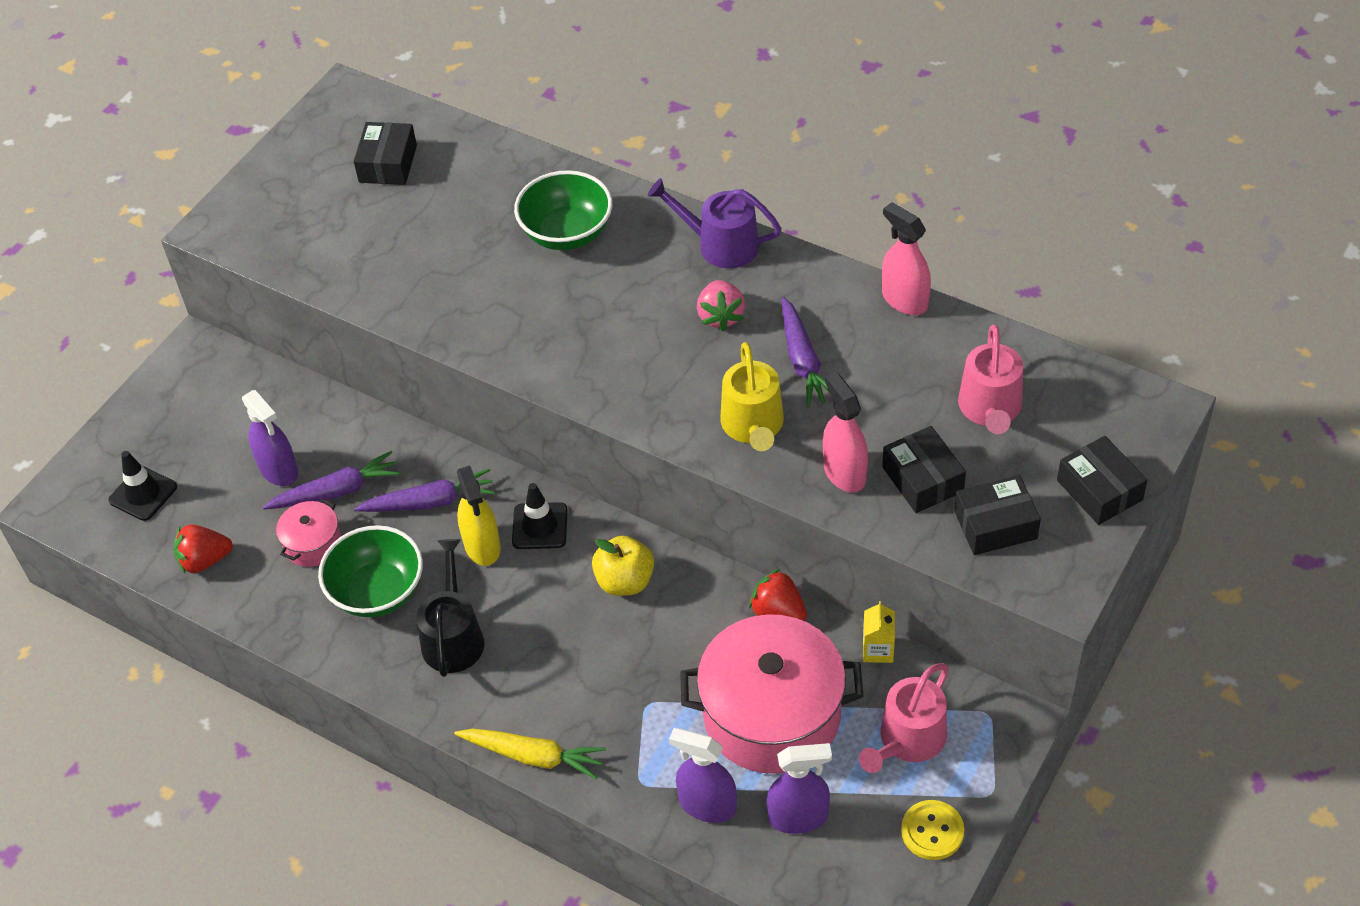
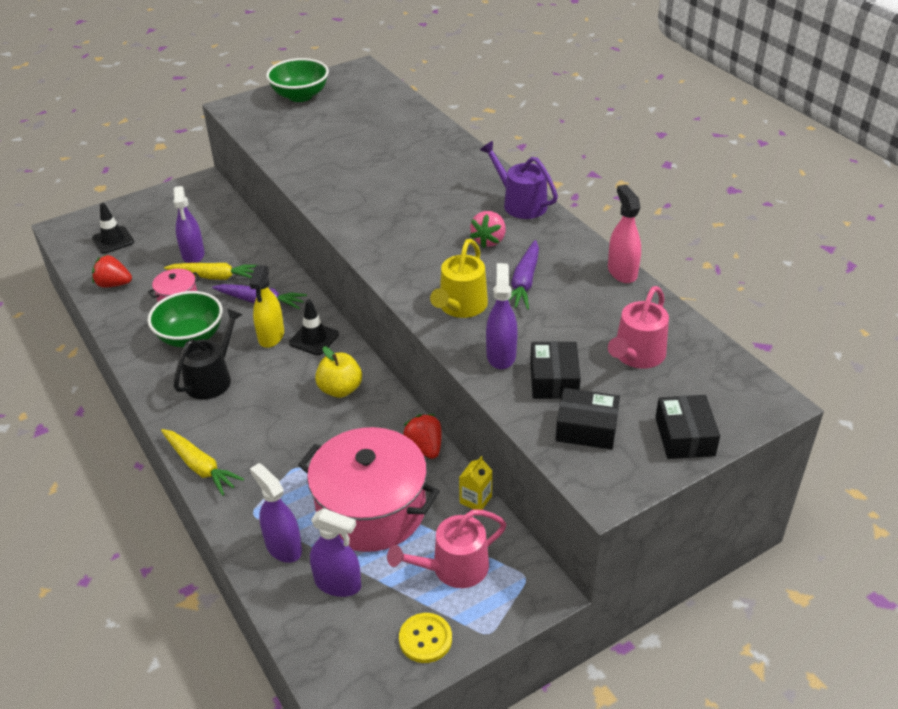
camera: 25 degrees right, 10 degrees down
(337, 491) = (214, 277): purple carrot -> yellow carrot
(388, 164) = (355, 106): black box -> none
(567, 233) = (429, 168): green bowl -> green bowl (300, 96)
(844, 472) = (501, 355): pink spray bottle -> purple spray bottle

